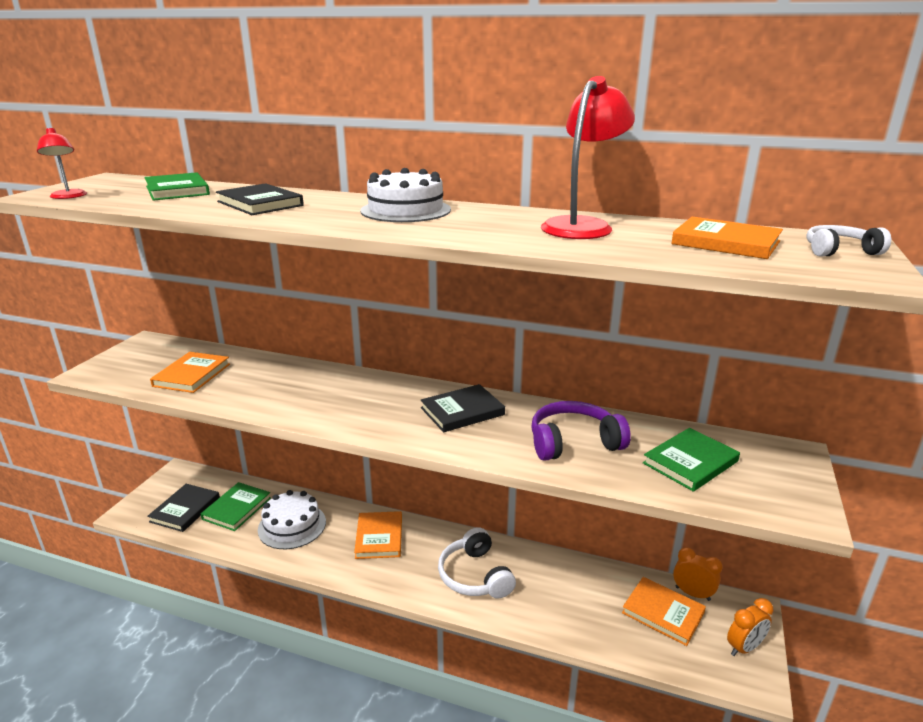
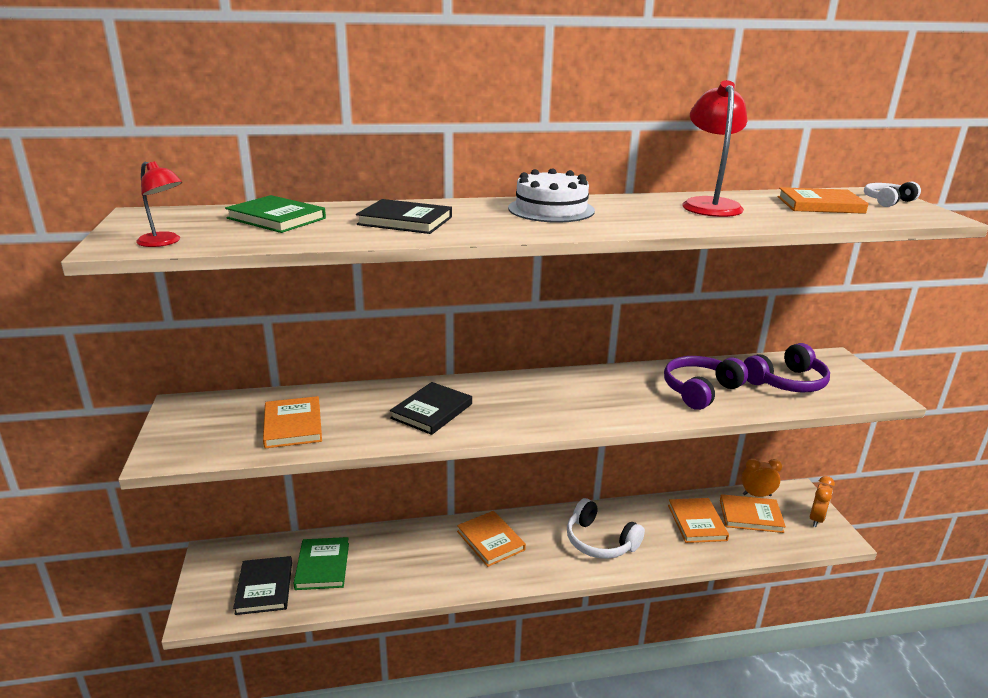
camera: 30 degrees left, 0 degrees up
(292, 525) = (398, 560): white cake -> none
(462, 411) = (591, 389): black book -> black book (432, 411)
(593, 596) = (697, 522): none -> orange book
(690, 462) = (787, 382): green book -> purple headphones

